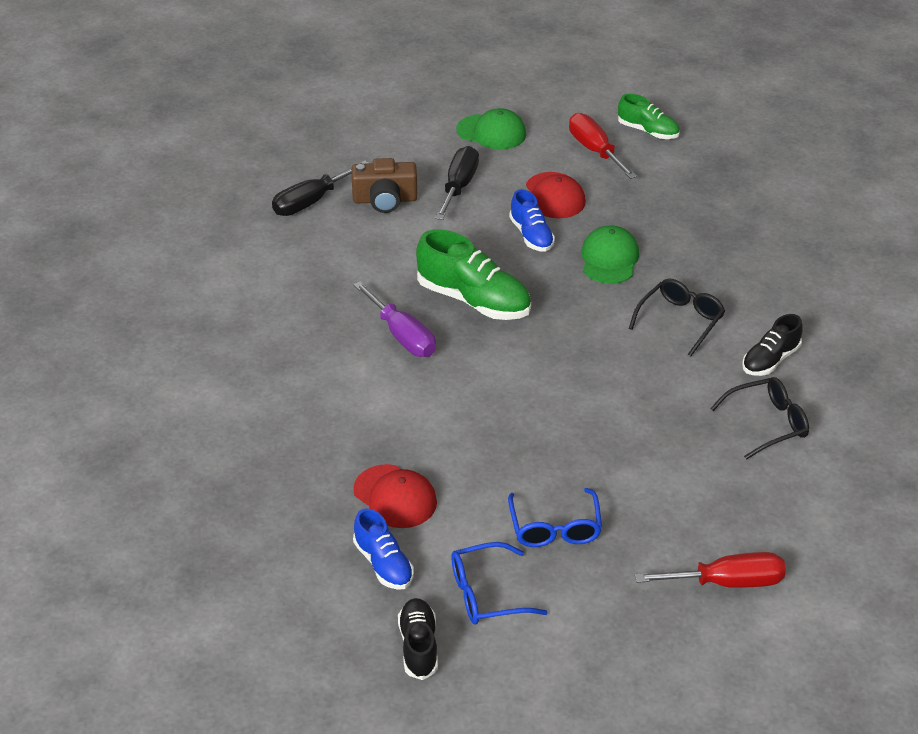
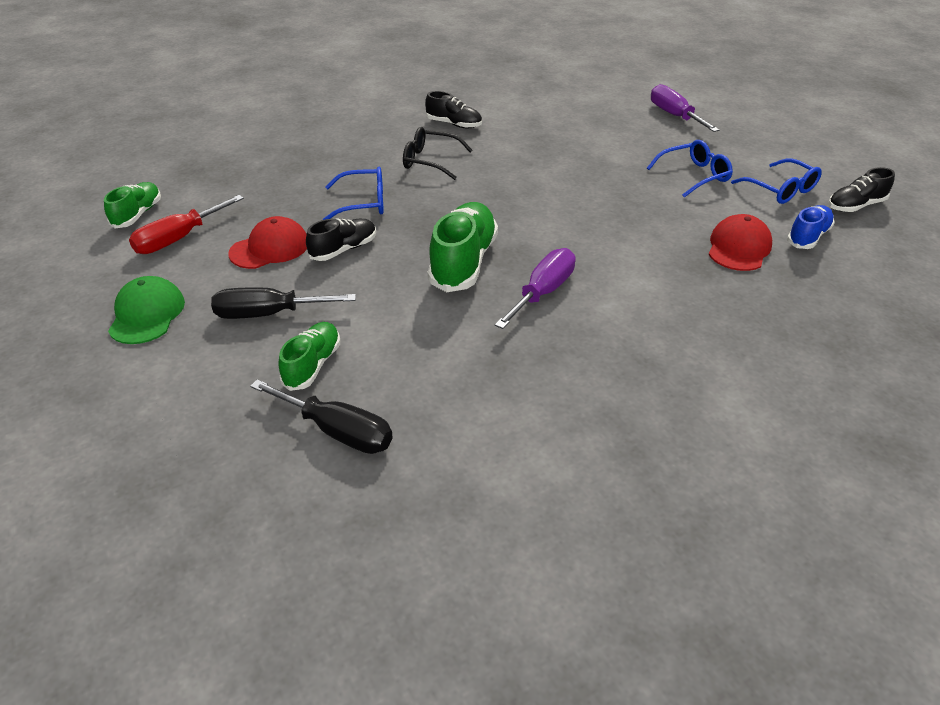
camera: 110 degrees left, 0 degrees up
(385, 200) = (312, 365): brown camera -> green shoe
(531, 235) = (344, 249): blue shoe -> black shoe
(609, 259) = (362, 203): green cap -> blue glasses
(727, 582) = (674, 116): red screwdriver -> purple screwdriver
(766, 424) = (522, 119): black glasses -> none

